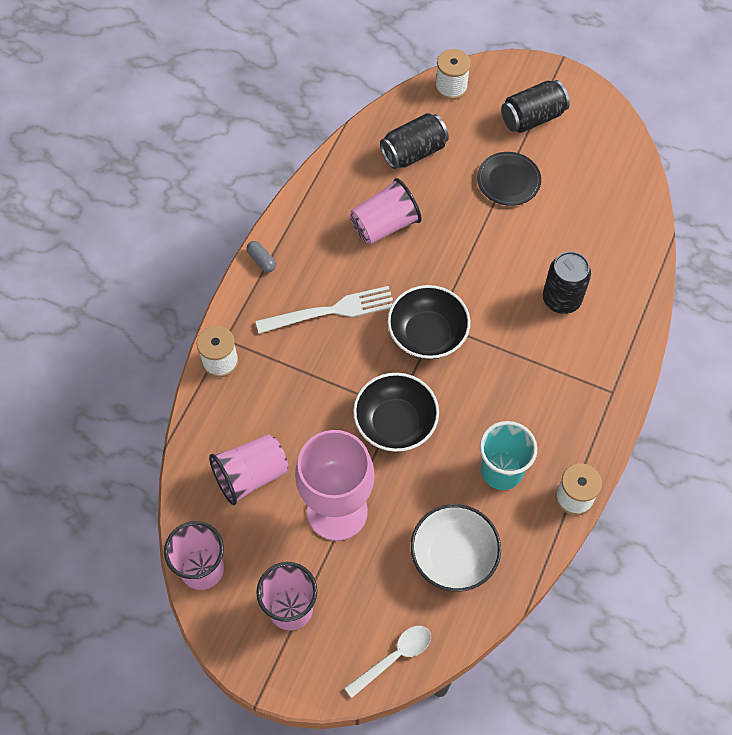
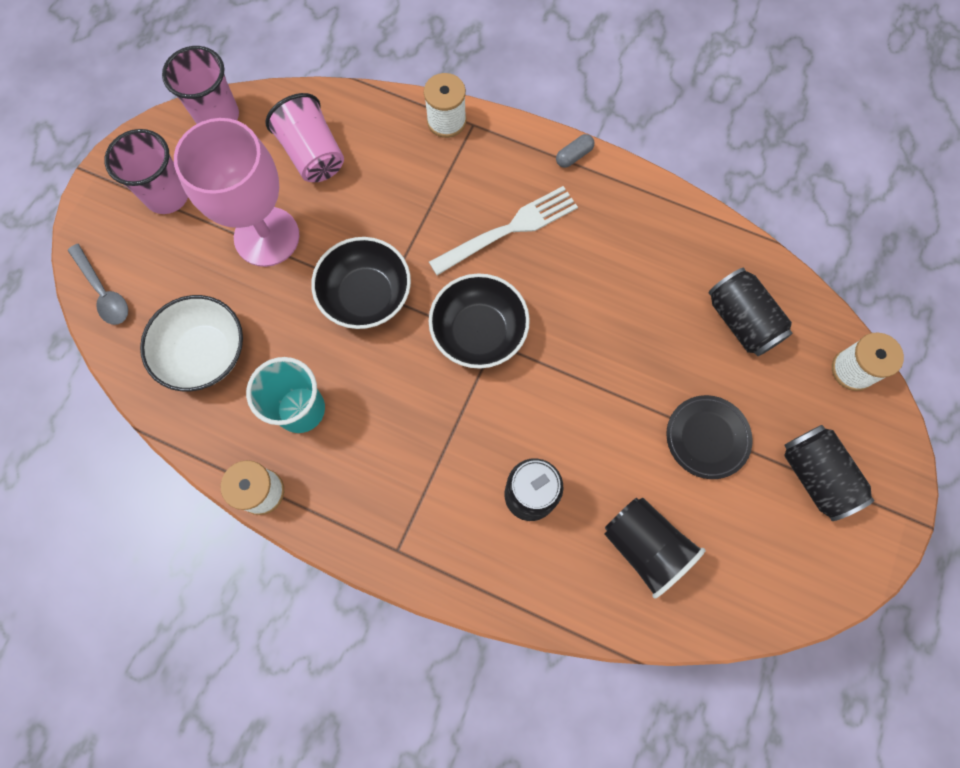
camera: 90 degrees right, 10 degrees up
(332, 310) = (510, 229): white fork -> white fork turned 105 degrees counterclockwise
(384, 225) = (629, 286): pink cup -> none
(394, 657) = (103, 292): white spoon -> grey spoon
(593, 225) = (645, 546): none -> black cup

